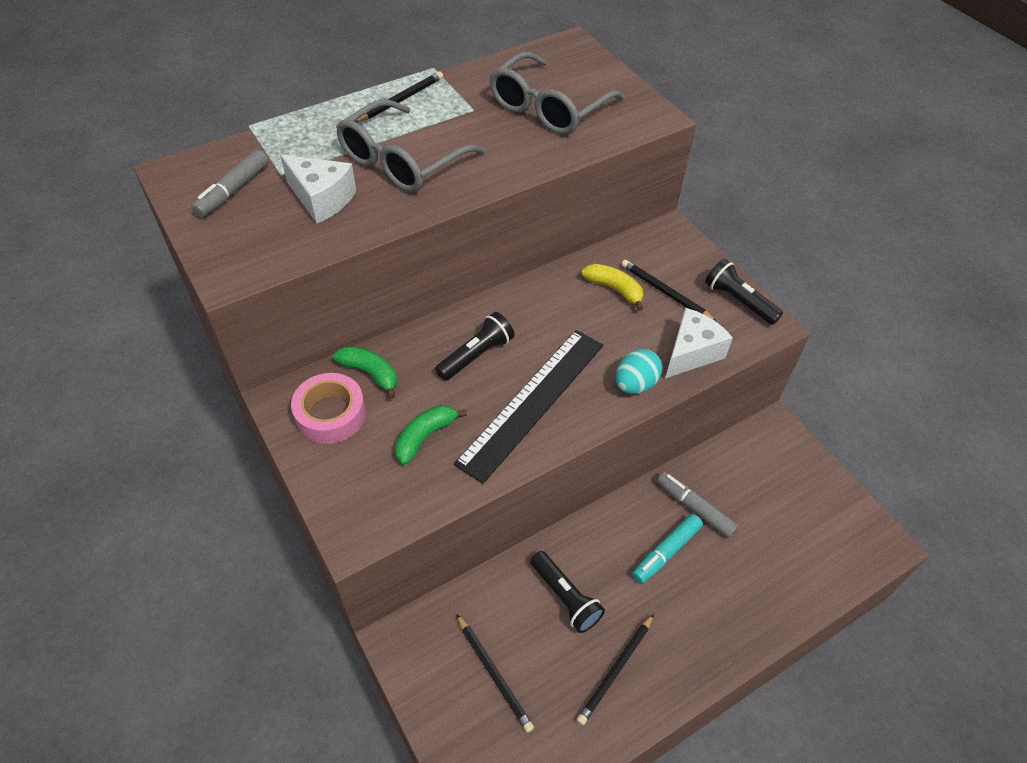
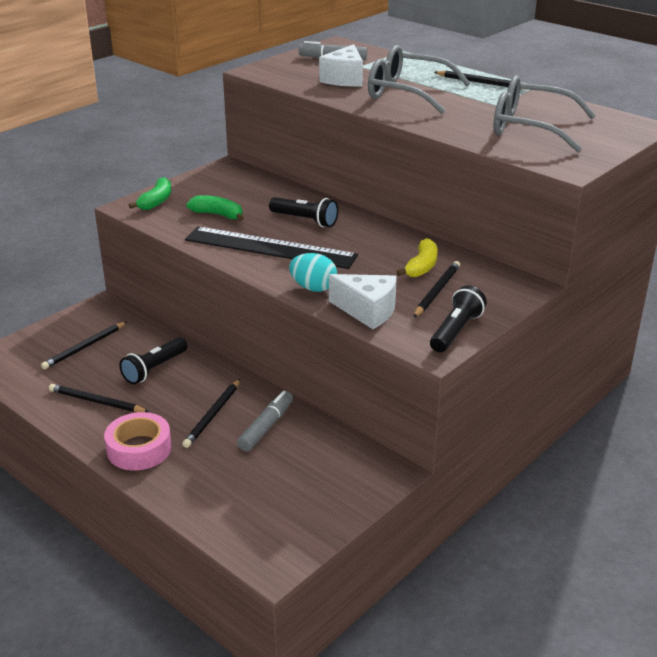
camera: 75 degrees right, 20 degrees down
(330, 414) = (222, 182): pink tape -> pink tape (139, 449)
(370, 373) = (265, 188): green banana -> green banana (156, 201)
(666, 552) = (213, 415): turquoise marker -> black pencil

